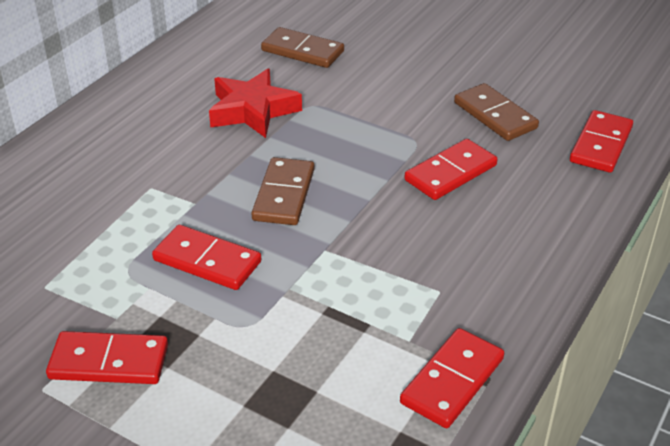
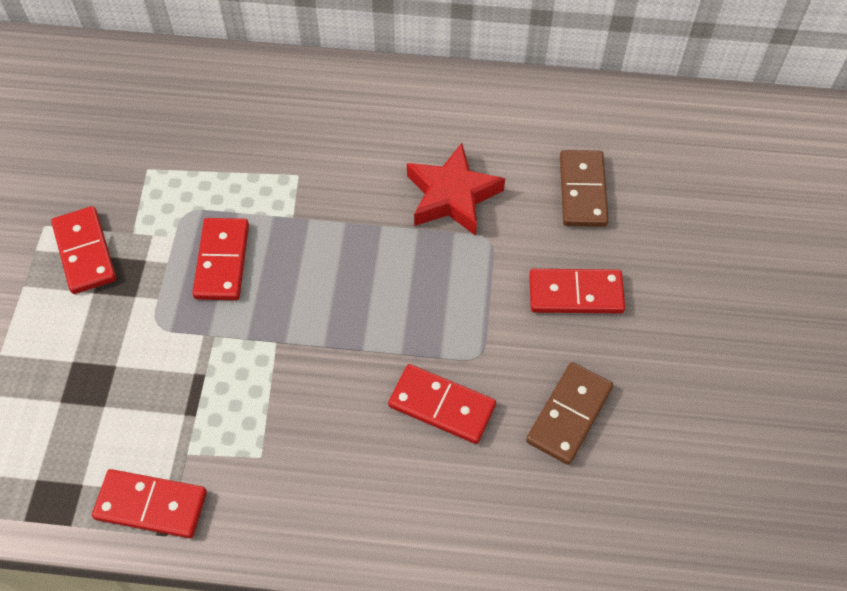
camera: 65 degrees right, 20 degrees up
(283, 194) = (336, 277): brown domino -> none
(600, 144) = (573, 541): red domino -> red domino (575, 293)

